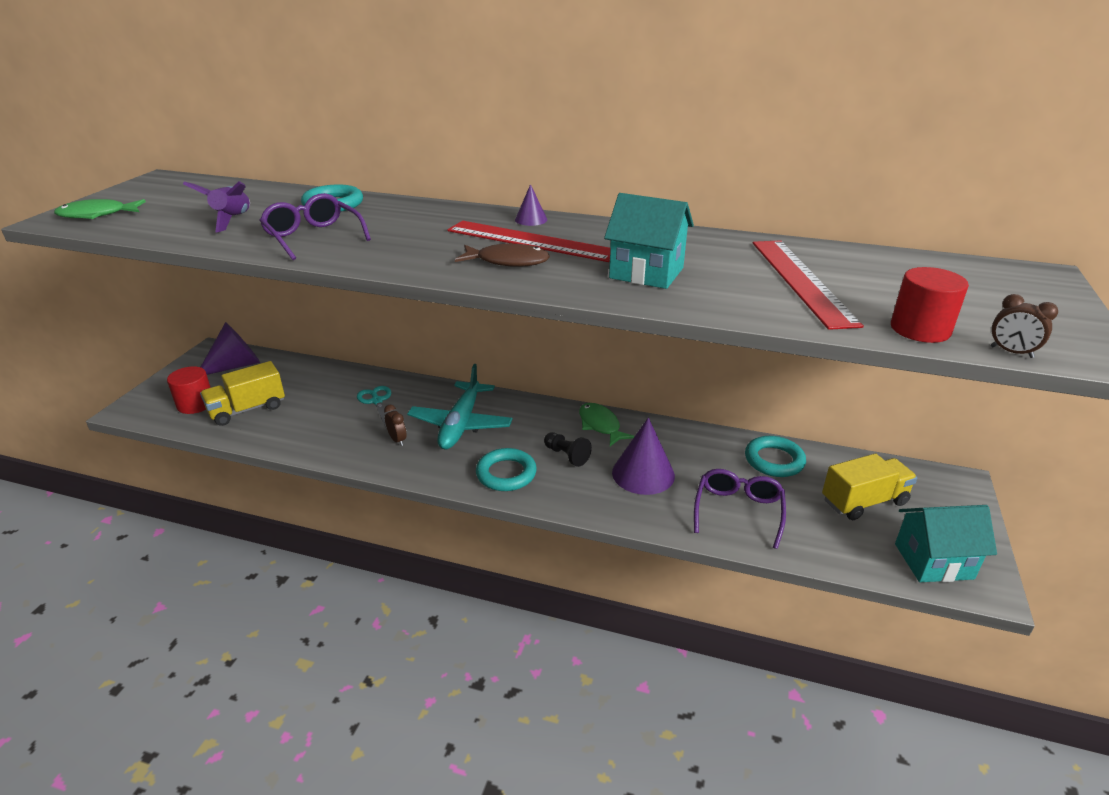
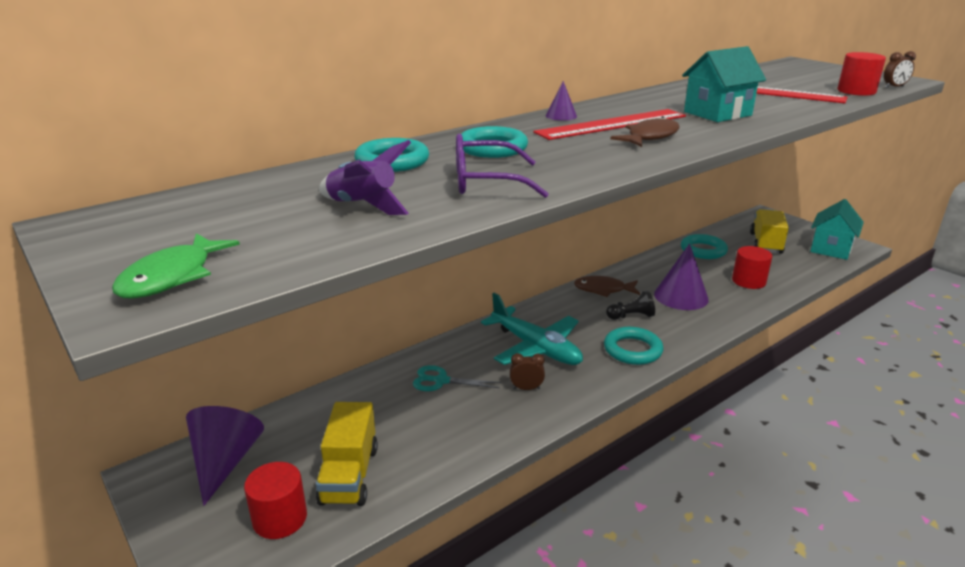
camera: 55 degrees left, 5 degrees down
(399, 221) = (492, 148): none -> turquoise ring
(600, 425) = (603, 290): green fish -> brown fish
(738, 511) = (748, 281): purple glasses -> red cylinder

